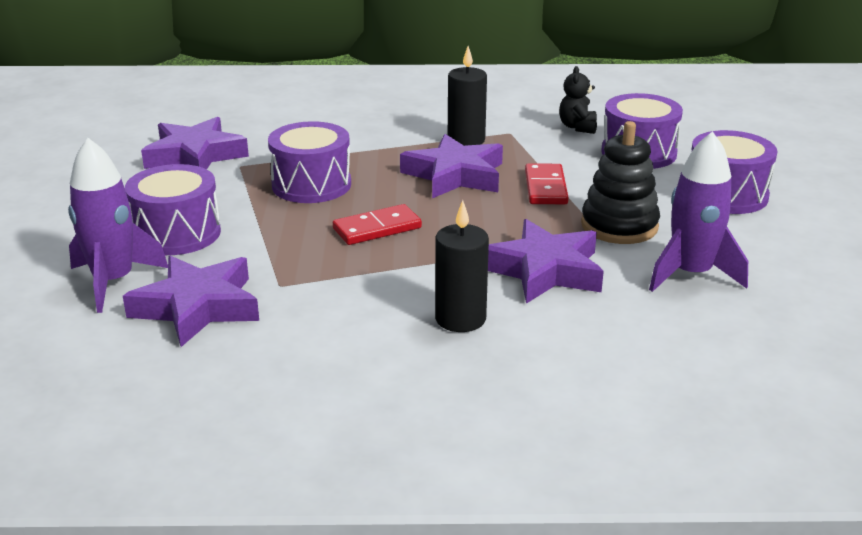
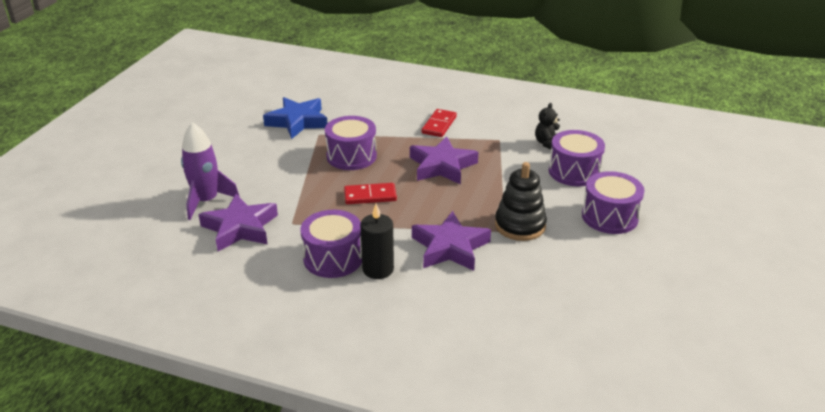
camera: 20 degrees right, 5 degrees up
(177, 233) = (257, 176): purple drum -> purple drum (333, 258)
(195, 155) = (297, 121): purple star -> blue star
(466, 140) = (467, 140): black candle -> none
(546, 187) = (493, 187): red domino -> red domino (439, 125)
(691, 274) = (540, 271): purple rocket -> none

